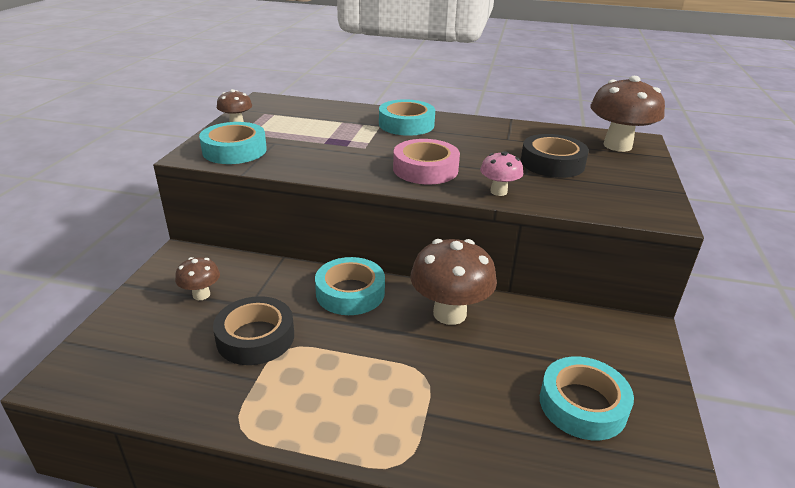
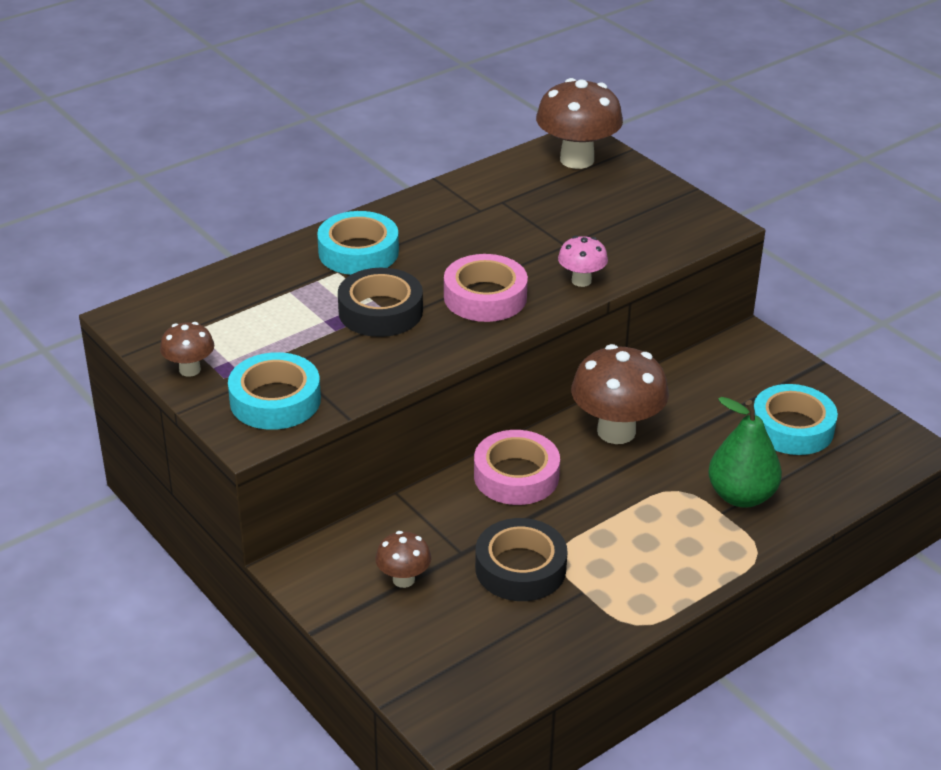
camera: 50 degrees left, 5 degrees up
(350, 293) = (516, 476): turquoise tape -> pink tape
(460, 415) = (741, 496): none -> green pear
(552, 163) = (565, 218): black tape -> black tape (380, 311)

